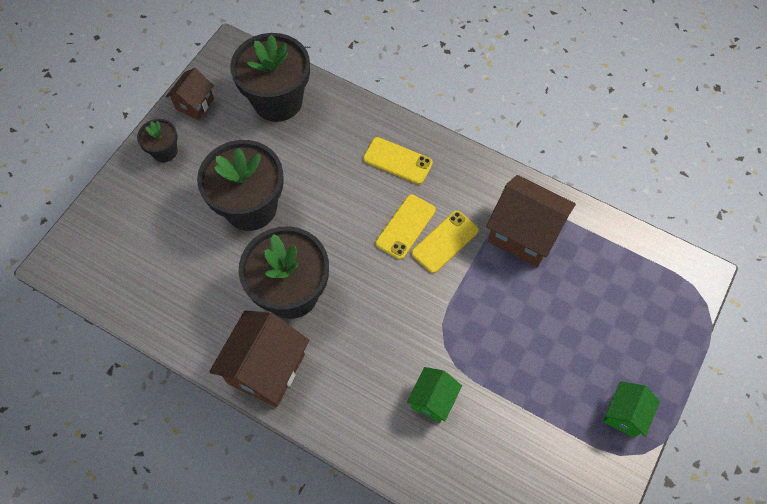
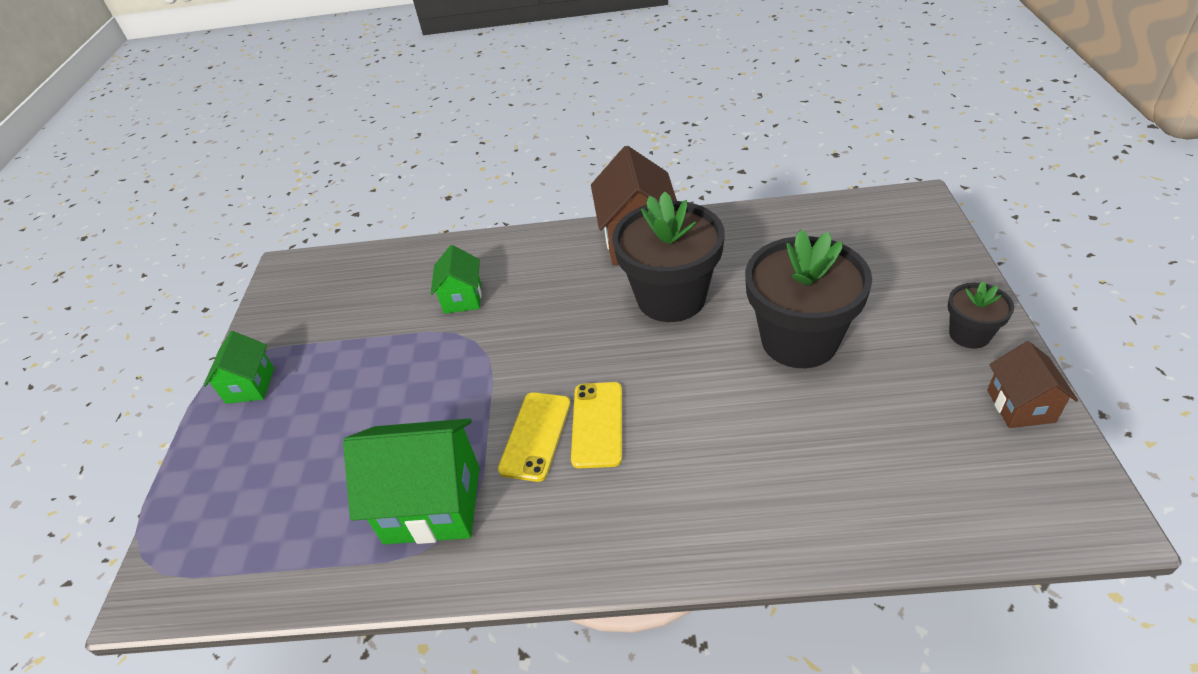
camera: 155 degrees right, 20 degrees down
(278, 101) = (924, 481): black flower pot -> none
(397, 161) = (673, 500): yellow phone -> none
(523, 234) = (432, 504): brown house -> green house

